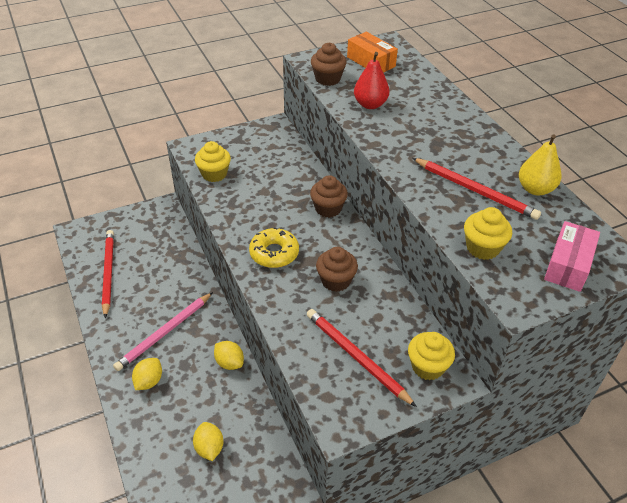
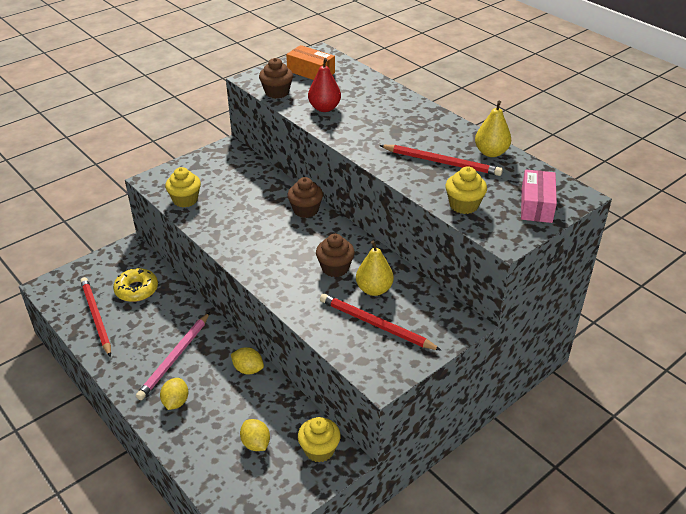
camera: 15 degrees left, 5 degrees down
(274, 253) = (270, 256): yellow donut -> yellow donut (136, 290)
(368, 315) = (374, 289): none -> yellow pear
(427, 366) = (439, 319): yellow cupcake -> yellow cupcake (319, 450)

